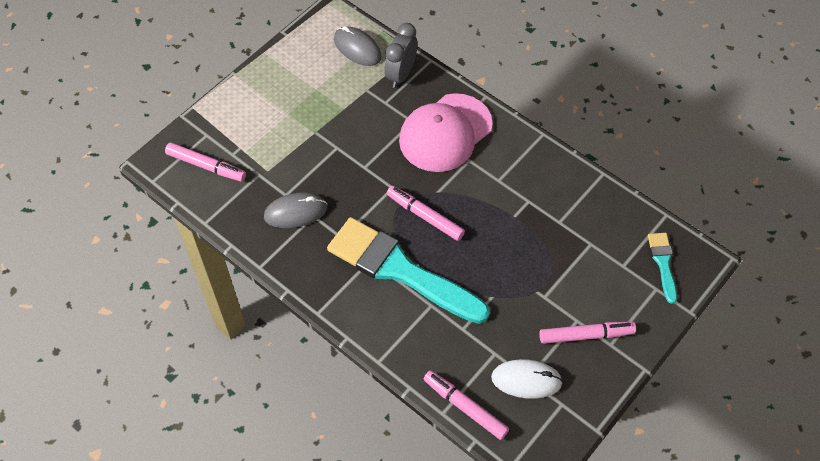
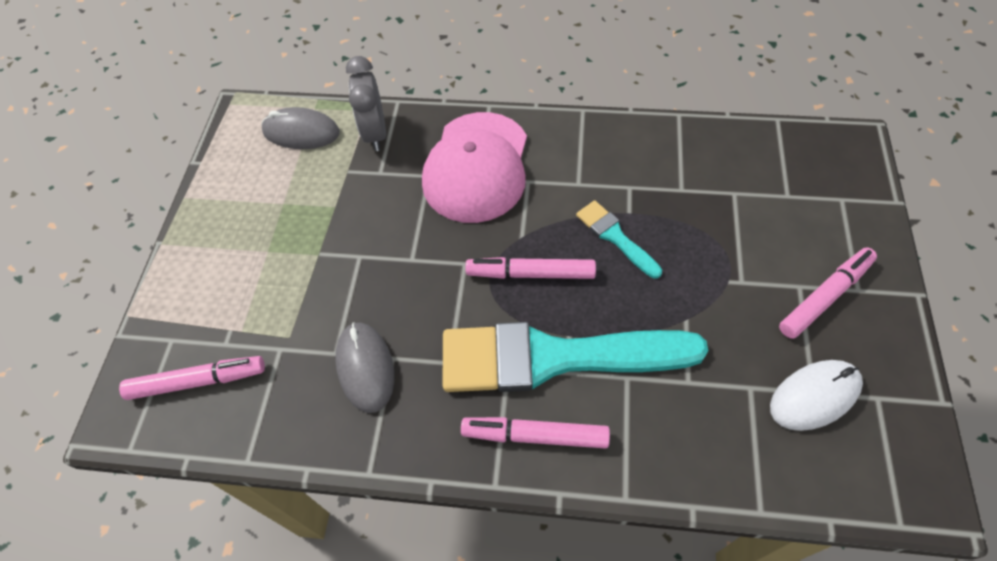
camera: 30 degrees left, 0 degrees up
(295, 212) = (365, 368): grey mouse -> grey mouse turned 60 degrees counterclockwise
(465, 407) = (779, 484): pink marker -> pink marker (535, 435)
(663, 263) = (822, 169): turquoise brush -> turquoise brush (615, 237)

